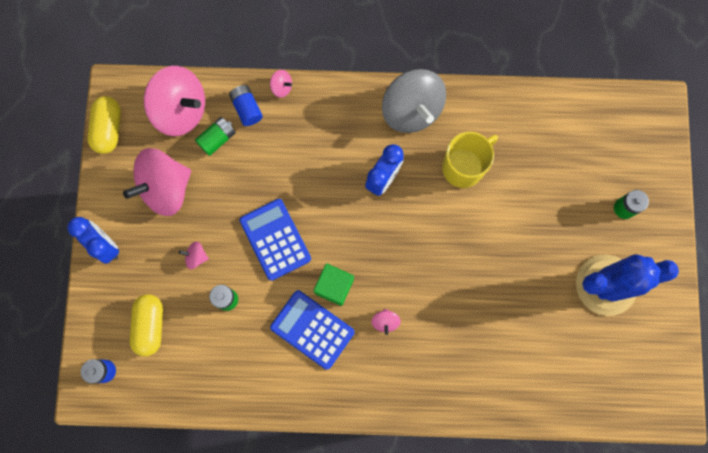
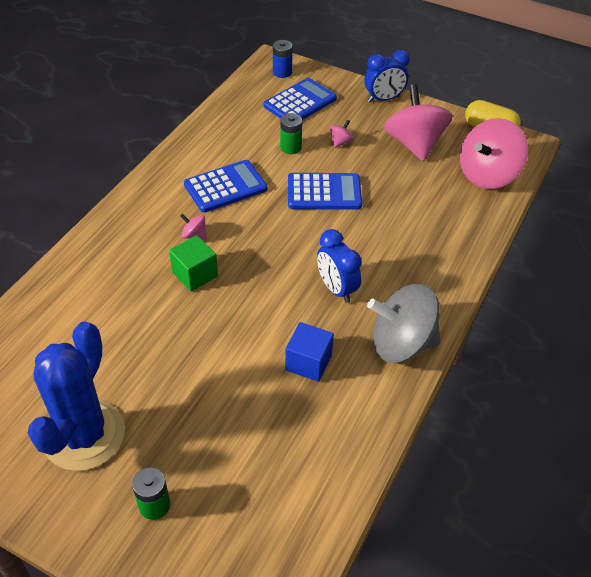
camera: 115 degrees right, 30 degrees down
(150, 326) = (300, 102): yellow capsule -> blue calculator
(217, 139) = (446, 188): green battery -> none
(247, 109) = (468, 217): blue battery -> none
(281, 87) = (480, 249): pink spinning top -> none
(334, 286) = (253, 214): green cube -> green cube (195, 274)
(463, 167) = (308, 362): yellow mug -> blue cube

